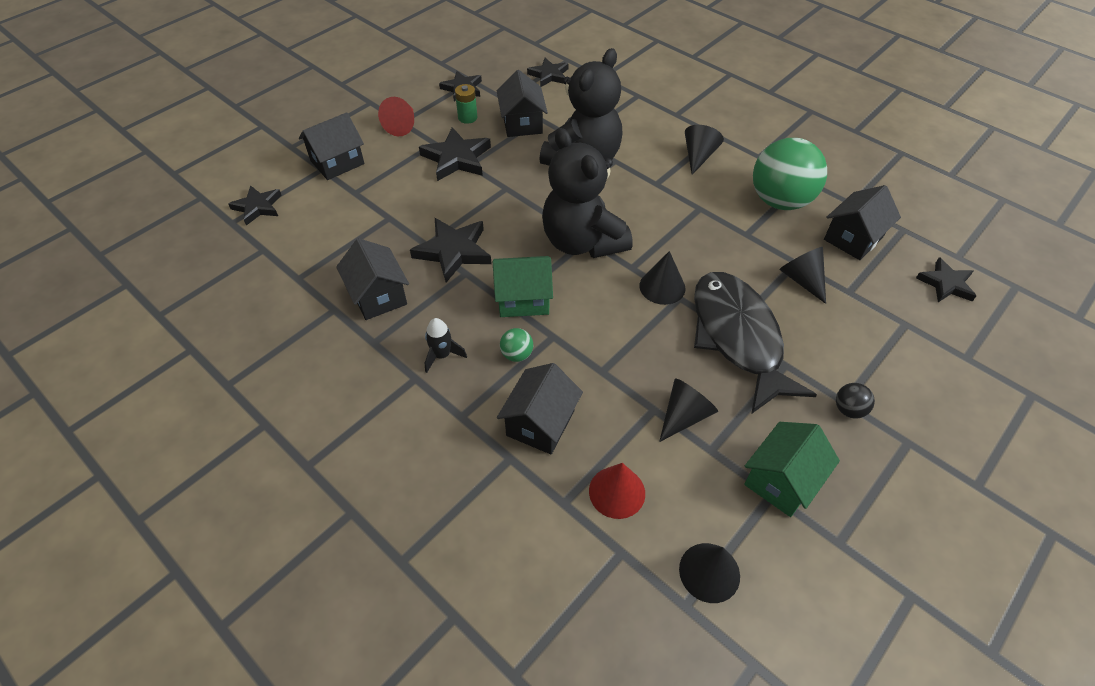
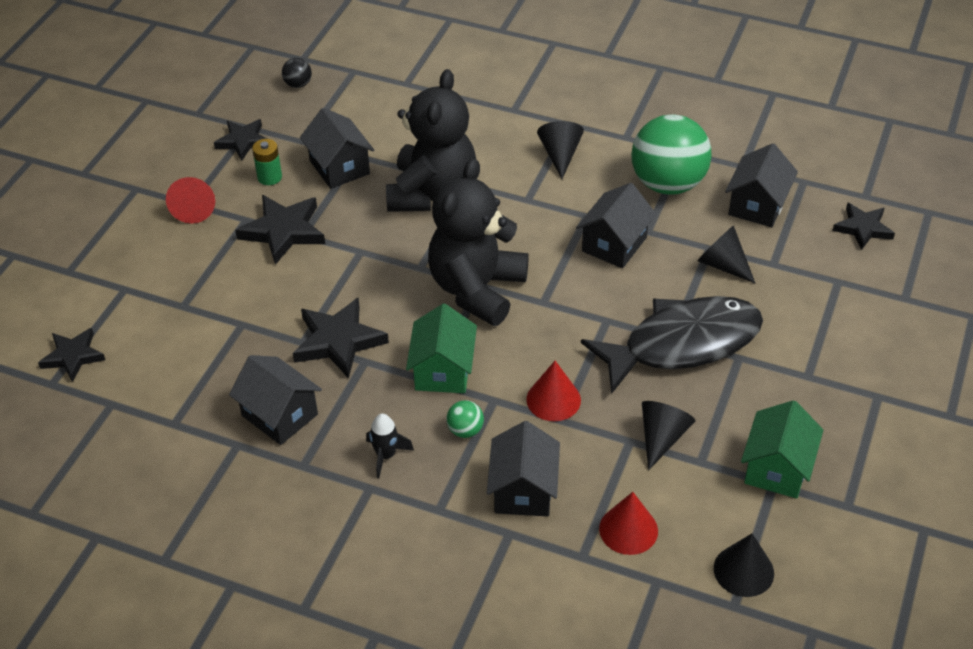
camera: 20 degrees left, 5 degrees down
(337, 162) = (139, 275): black house -> black house (614, 244)
(523, 299) = (443, 370): green house -> green house turned 60 degrees counterclockwise
(549, 75) = (341, 97): black star -> none
(582, 242) = (477, 289): black teddy bear -> black teddy bear turned 75 degrees clockwise
(603, 351) = (553, 399): none -> red cone
(662, 287) = (584, 314): black cone -> none
(738, 337) = (682, 344): black fish -> black fish turned 105 degrees clockwise
(849, 410) = (814, 382): black ball -> black ball (298, 84)

